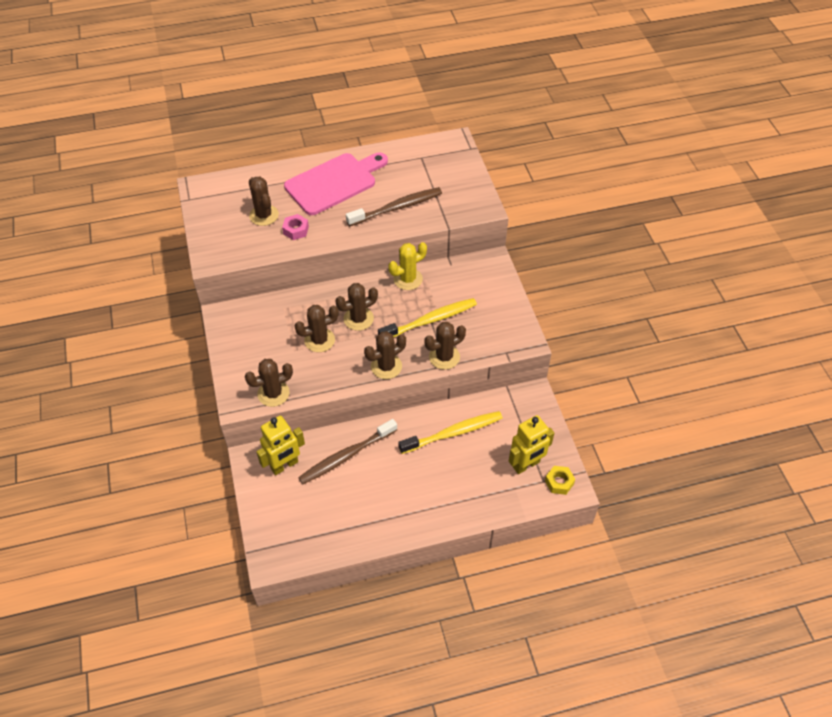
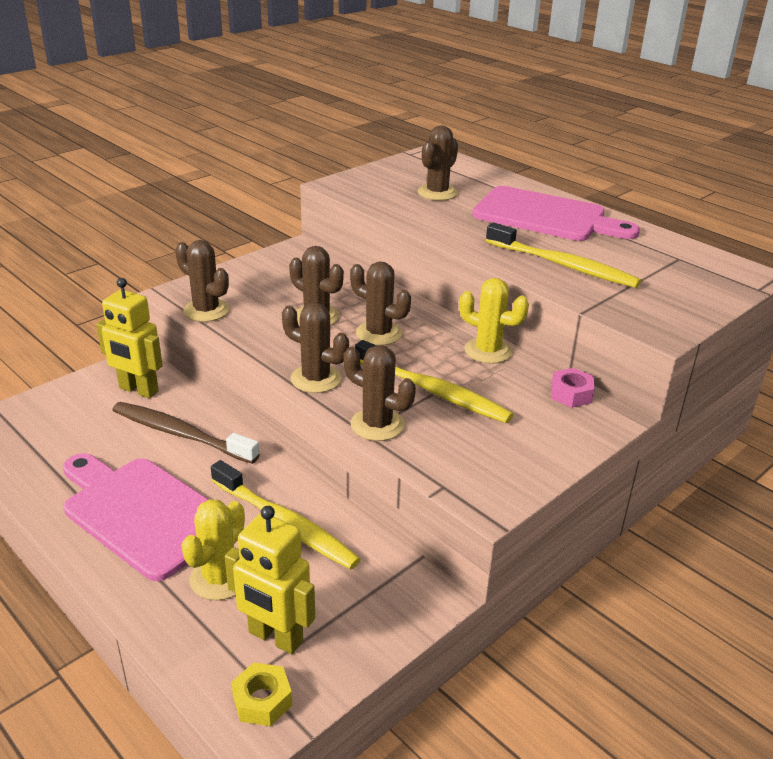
camera: 60 degrees right, 20 degrees down
(296, 230) = (437, 215): pink nut -> pink nut (571, 394)
(397, 208) = (563, 265): brown toothbrush -> yellow toothbrush
(407, 494) = (143, 513): none -> pink cutting board
(476, 474) = (219, 578): none -> yellow cactus

